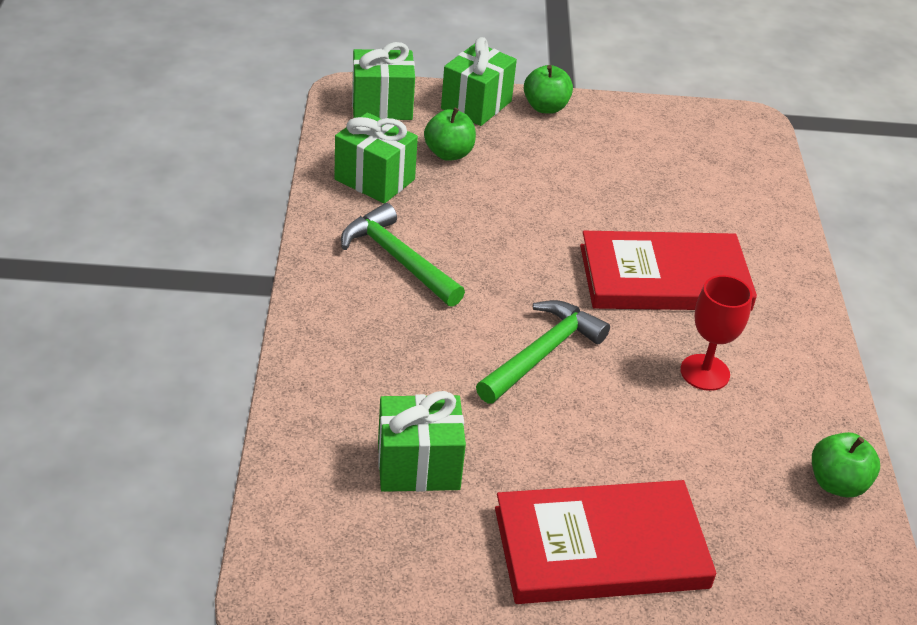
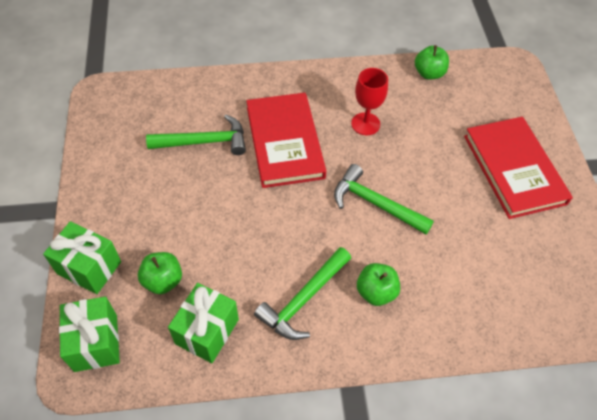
camera: 95 degrees left, 15 degrees up
(418, 465) = (493, 261): green gift -> none
(545, 107) = (89, 218): green apple -> green apple (376, 292)
(665, 203) = (204, 142): none -> green hammer

